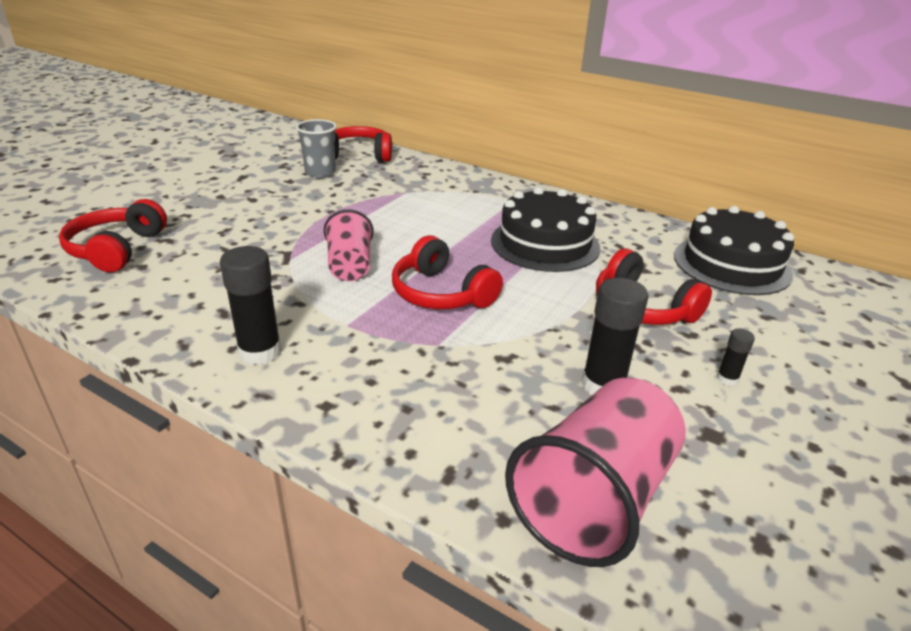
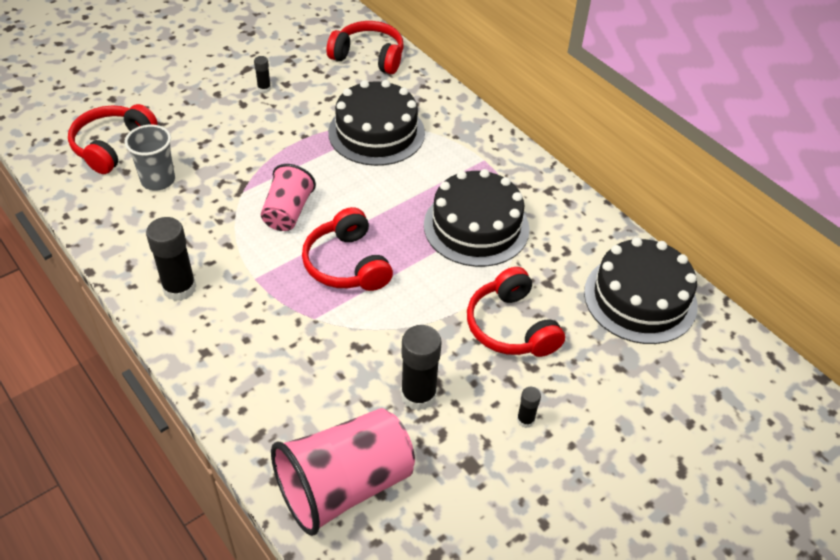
camera: 20 degrees right, 15 degrees up
(269, 186) = (264, 88): none -> black glue stick
(320, 173) = (319, 78): grey cup -> grey cup (158, 180)
(400, 198) = (376, 132): none -> black cake

